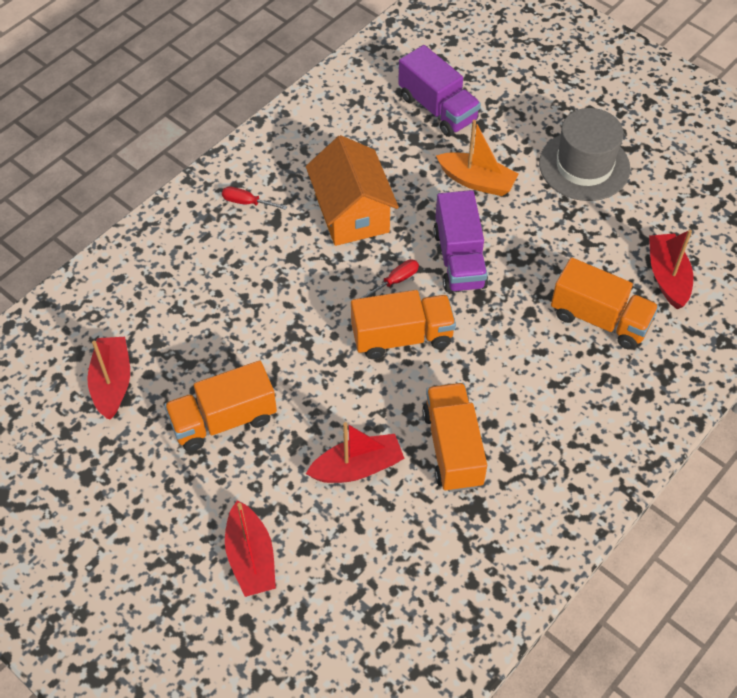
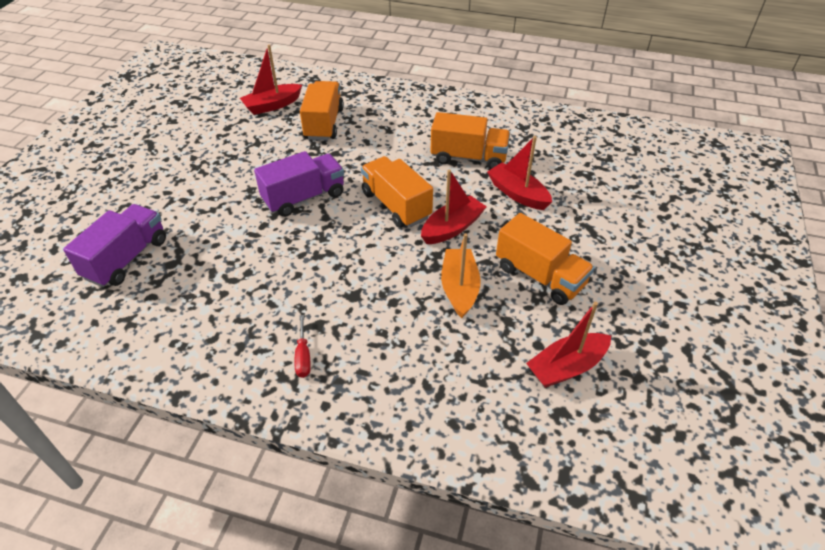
camera: 115 degrees left, 10 degrees down
(251, 558) = (624, 220): red boat -> red boat (452, 228)
(352, 213) = (283, 274): orange house -> none
(396, 281) = (344, 224): red screwdriver -> none
(453, 448) = (468, 158): orange truck -> orange truck turned 135 degrees counterclockwise
(477, 181) = (214, 210): orange boat -> orange boat (459, 288)
(584, 166) = (177, 160): grey hat -> none

